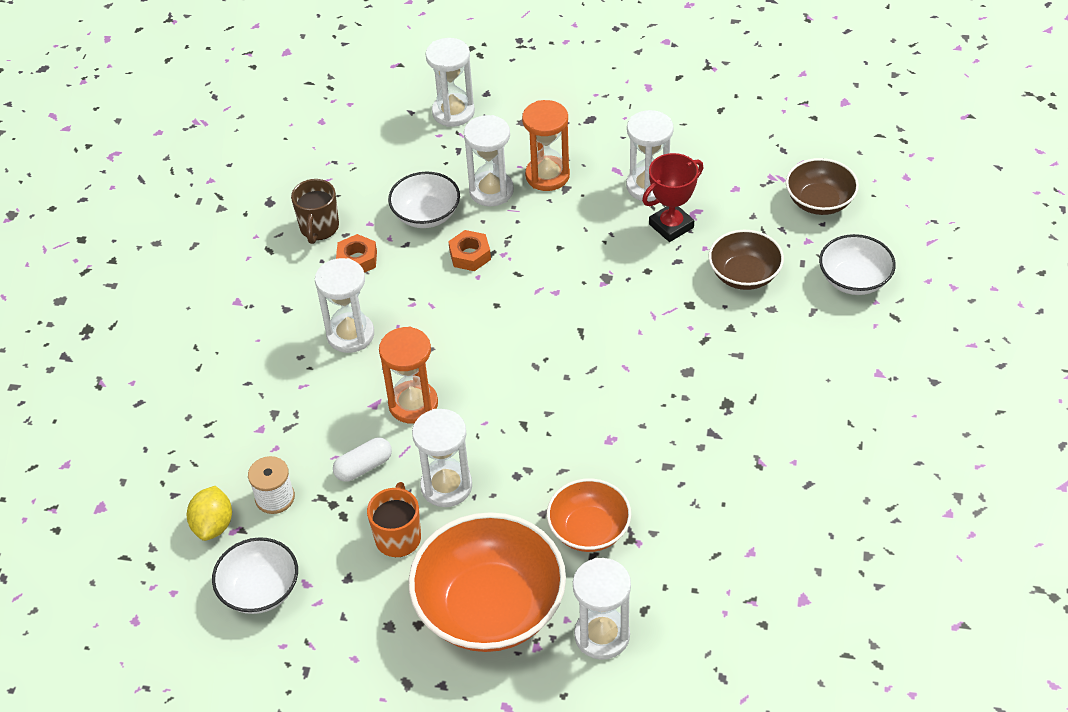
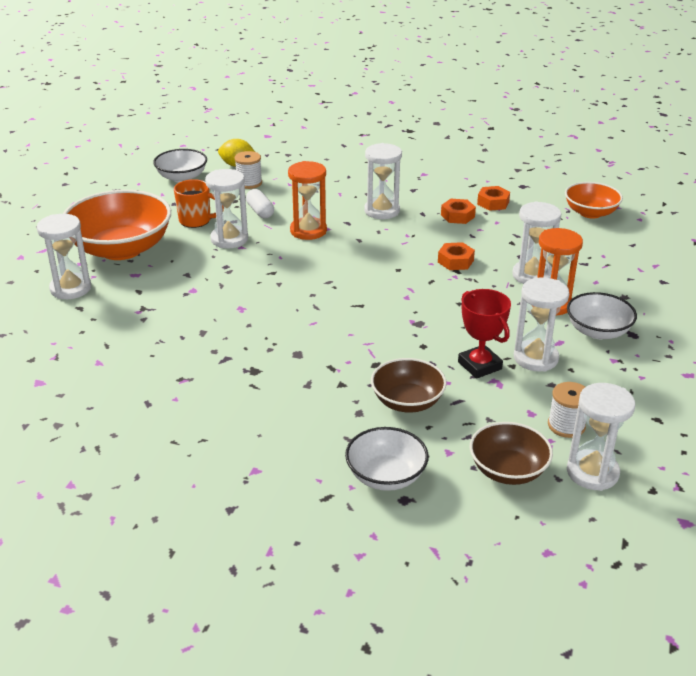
camera: 95 degrees right, 15 degrees down
(319, 228) = (493, 203): brown mug -> orange nut
(426, 215) = (504, 245): white bowl -> white bowl (598, 331)
(453, 112) = (634, 264): white hourglass -> white hourglass (592, 472)
(589, 530) = (161, 291): orange bowl -> orange bowl (590, 213)
(747, 165) = (566, 425): none -> white spool

